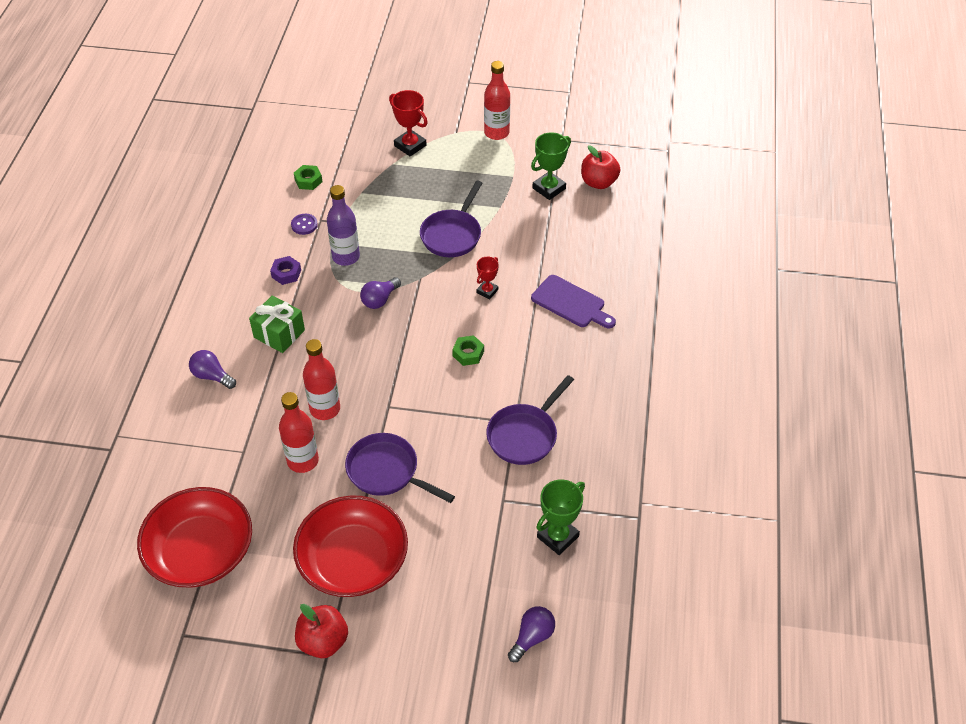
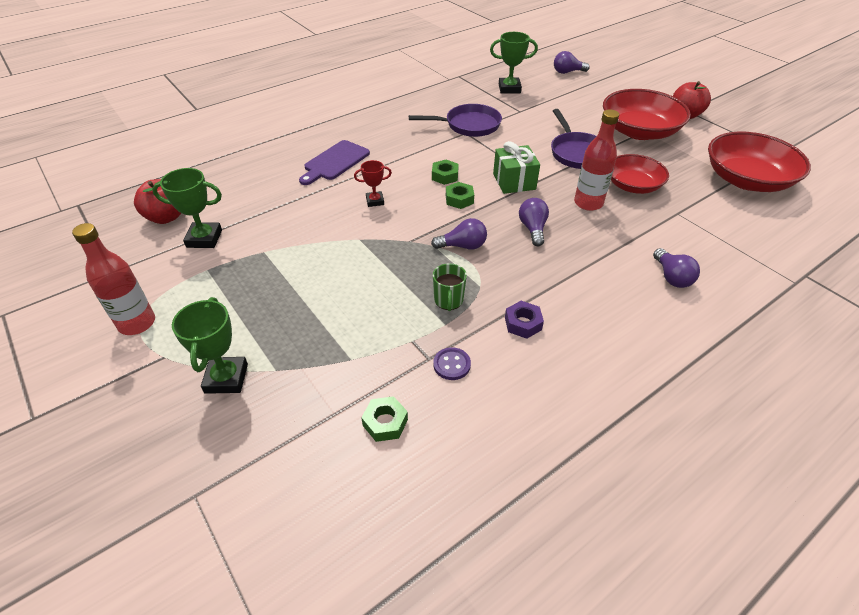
camera: 135 degrees left, 5 degrees down
(279, 334) = (579, 274): green gift -> green gift (514, 181)
(303, 461) = (632, 185): red bottle -> red bowl
(345, 350) = (532, 229): none -> purple light bulb
(346, 257) = (448, 300): purple bottle -> green mug
(410, 145) = (226, 378): red trophy -> green trophy
(429, 338) = (459, 199): none -> green nut
(452, 234) = (334, 256): purple pan -> none
(571, 303) = (335, 162): purple cutting board -> purple cutting board turned 135 degrees counterclockwise

